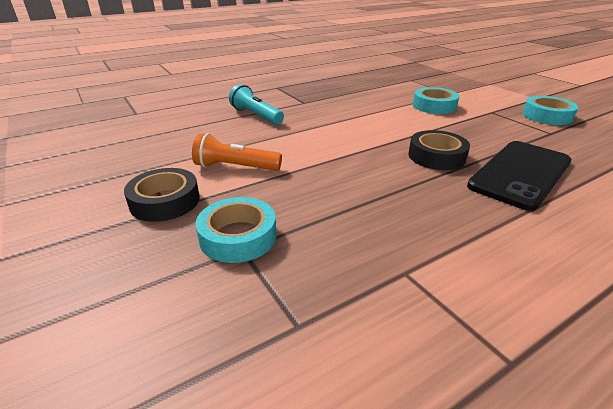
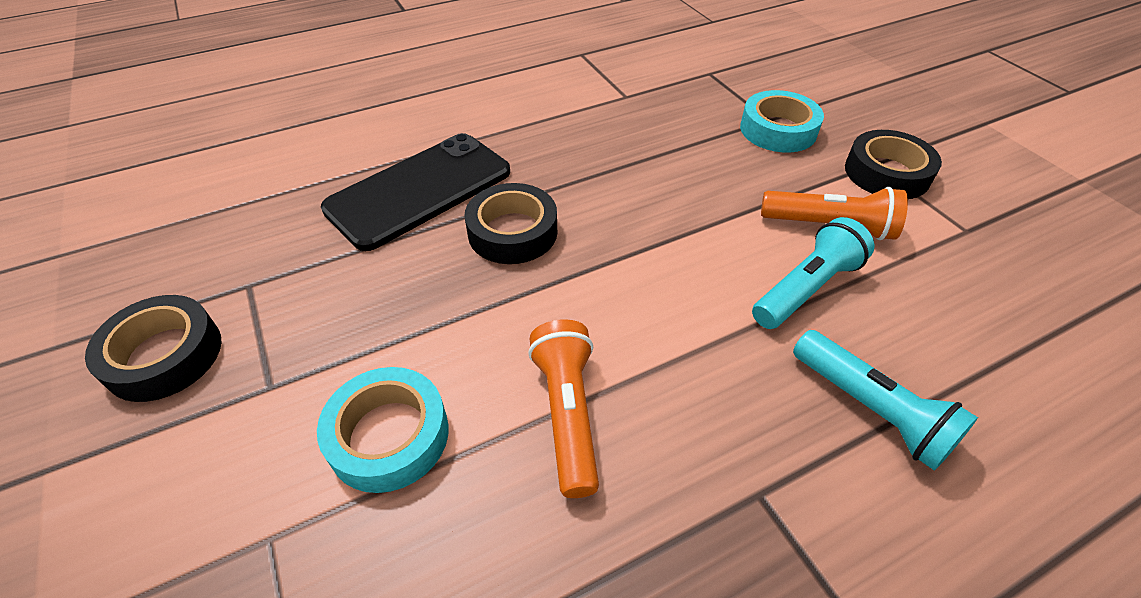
camera: 175 degrees left, 15 degrees up
(265, 142) = (806, 288): none -> turquoise flashlight
(373, 111) = (567, 414): none -> orange flashlight
(547, 116) = (164, 355): turquoise tape -> black tape

